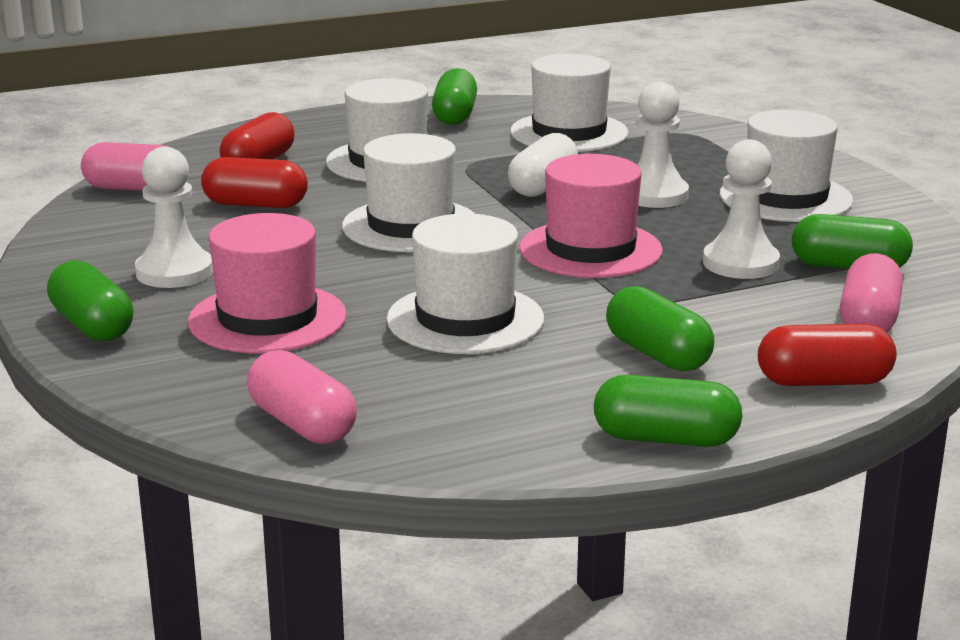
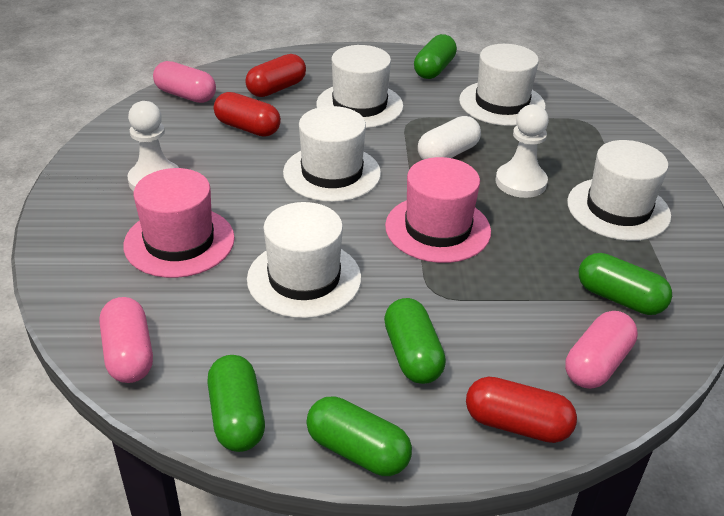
camera: 20 degrees right, 15 degrees up
(92, 325) = (72, 219): green capsule -> green capsule (237, 417)
(740, 263) = (538, 272): white pawn -> none

